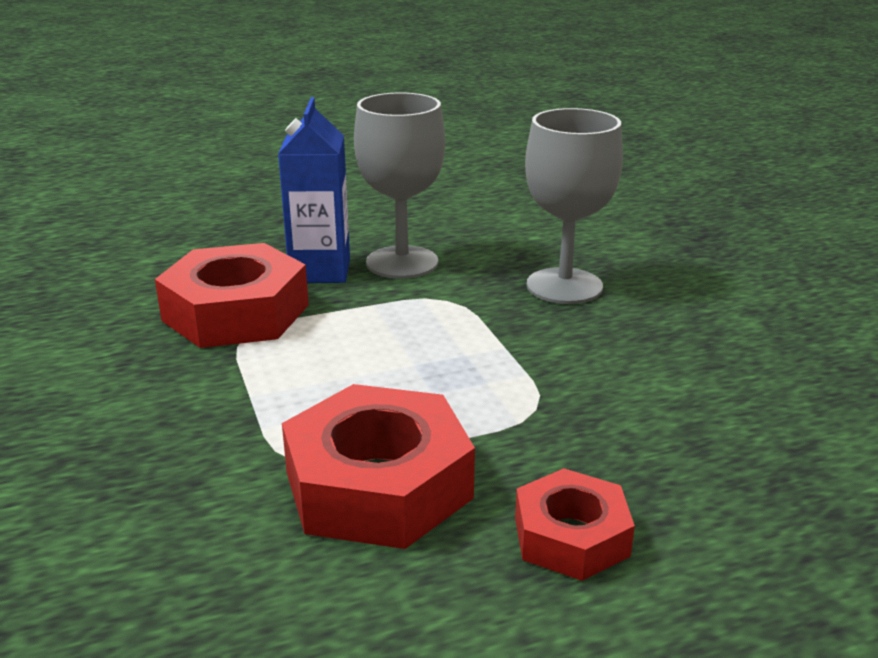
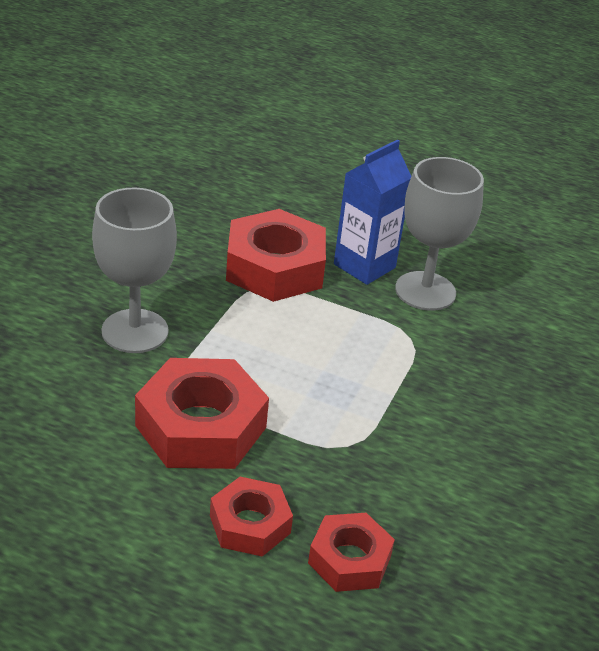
camera: 40 degrees right, 10 degrees up
(564, 286) = (505, 378): grey goblet -> grey goblet (135, 331)
(699, 497) = (349, 560): none -> red nut

